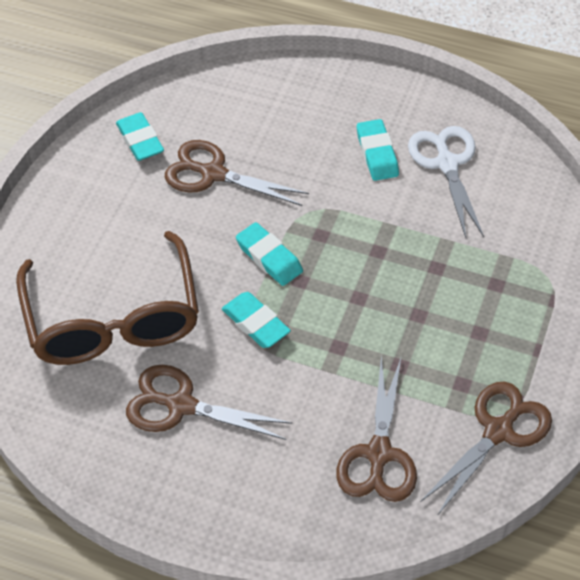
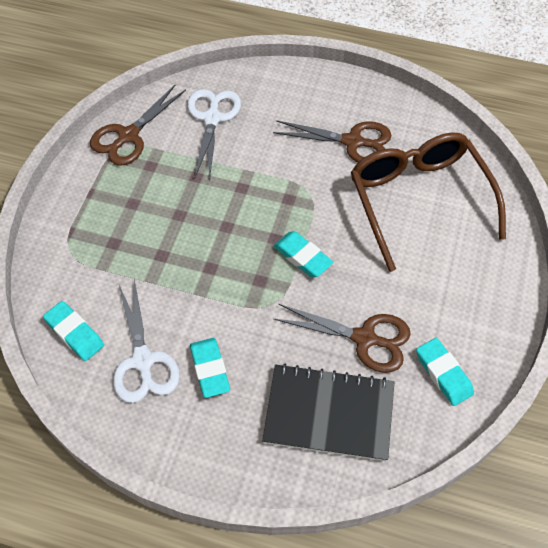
camera: 175 degrees right, 5 degrees up
(255, 323) = (307, 202): turquoise eraser -> turquoise eraser (75, 333)
(261, 114) = (329, 414): none -> black notebook
(379, 454) = (212, 118): brown scissors -> white scissors

